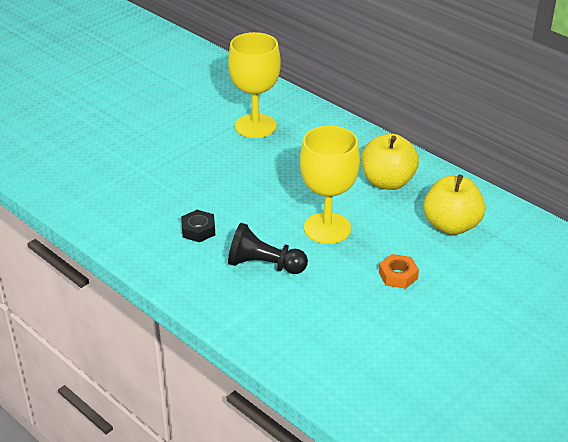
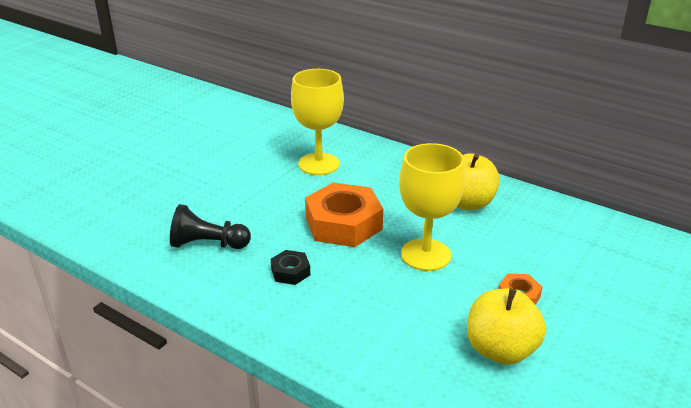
camera: 10 degrees left, 5 degrees down
(260, 190) = (343, 224): none -> orange nut
(264, 265) = (373, 301): black pawn -> black pawn (208, 244)
(451, 225) = (548, 238): yellow apple -> yellow apple (500, 350)

